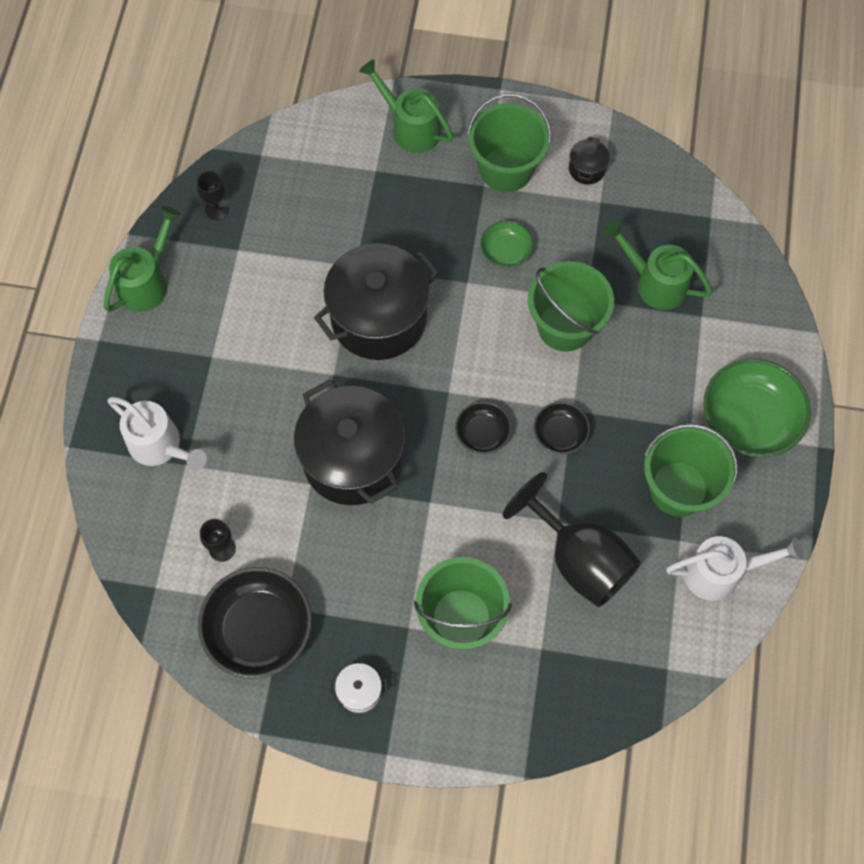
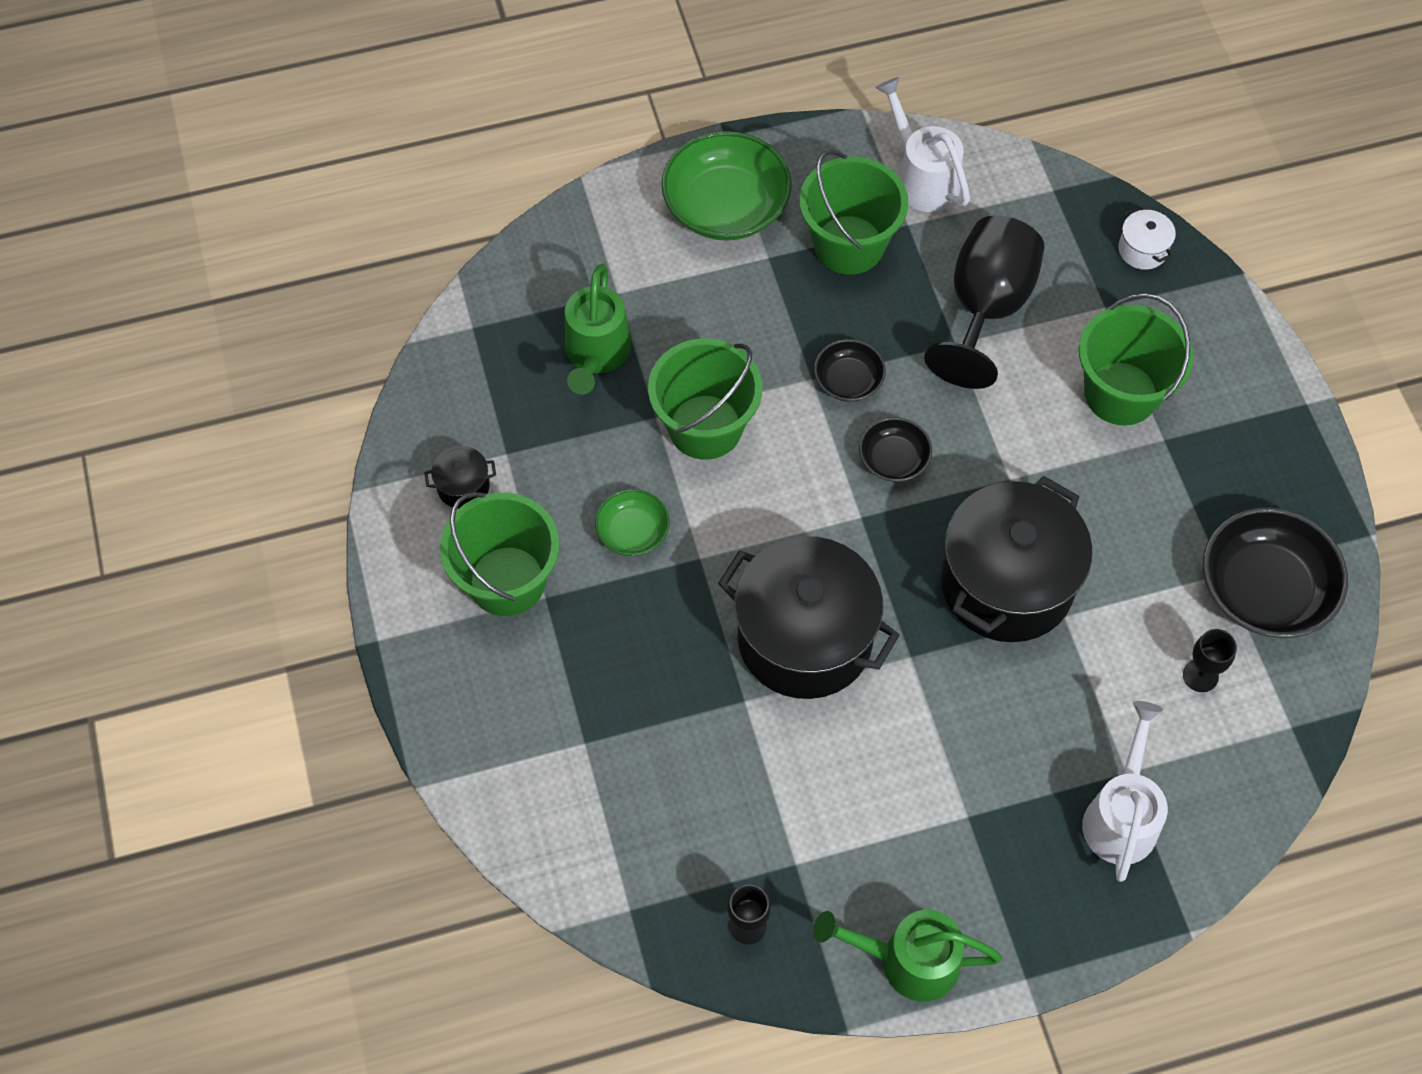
camera: 115 degrees left, 5 degrees down
(359, 691) = (1261, 457): white pot -> white pot (1142, 250)
(410, 127) = (493, 729): green watering can -> none

